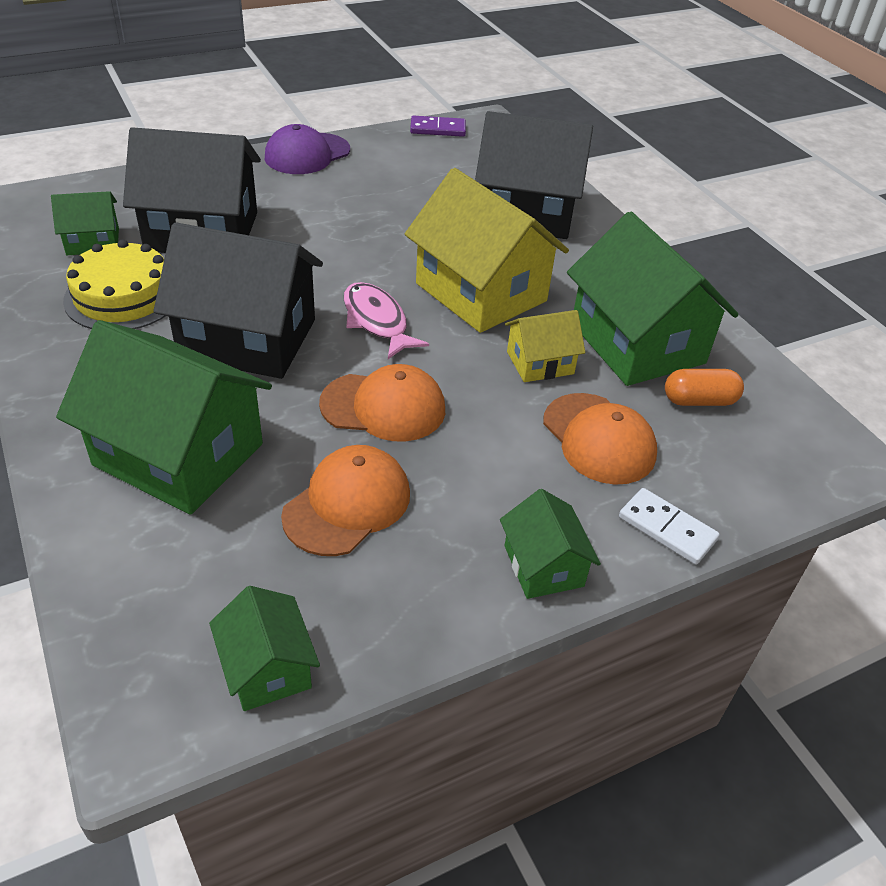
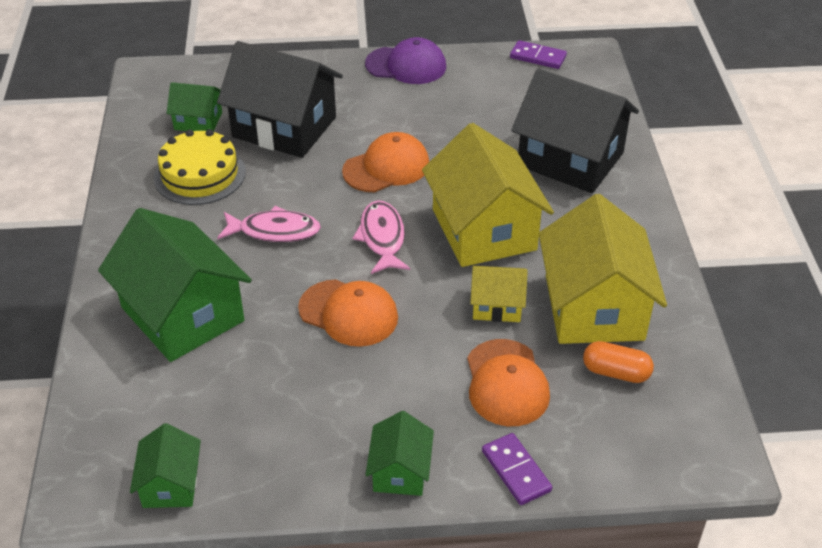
camera: 25 degrees right, 0 degrees up
(248, 338) = (274, 231): black house -> pink fish
(307, 154) = (406, 65): purple cap -> purple cap turned 150 degrees counterclockwise
(347, 504) = (281, 384): orange cap -> orange cap (386, 167)
(637, 343) = (594, 307): green house -> yellow house
(667, 529) = (516, 471): white domino -> purple domino

